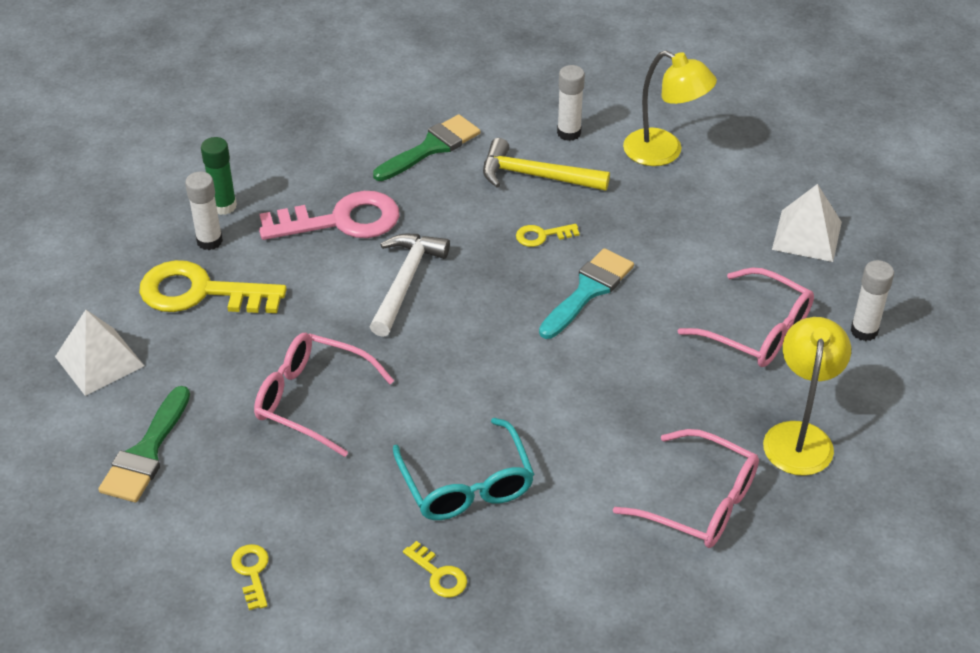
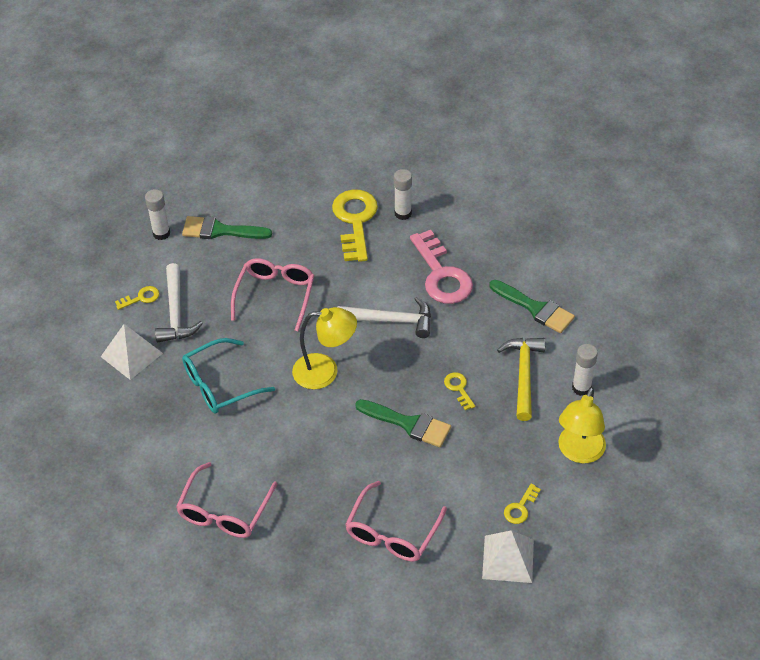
camera: 80 degrees right, 5 degrees up
(99, 361) = (287, 191): white pyramid -> white pyramid (131, 355)
(224, 206) = (438, 212): green glue stick -> none
(301, 527) = (175, 312): none -> white hammer
(439, 575) = (149, 383): yellow key -> yellow key (520, 508)
(588, 291) = (408, 424): turquoise brush -> green brush
(799, 436) = (293, 566): yellow lamp -> yellow lamp (325, 371)
(864, 331) = (409, 603): white glue stick -> white glue stick (161, 233)

